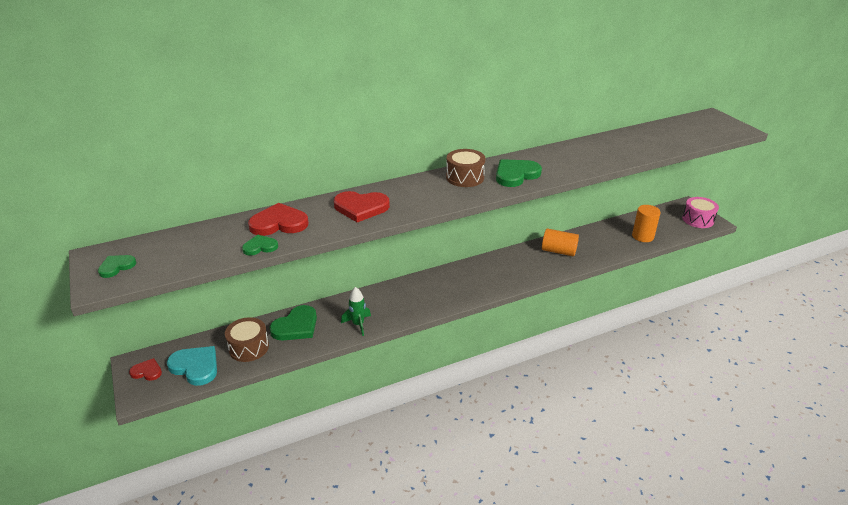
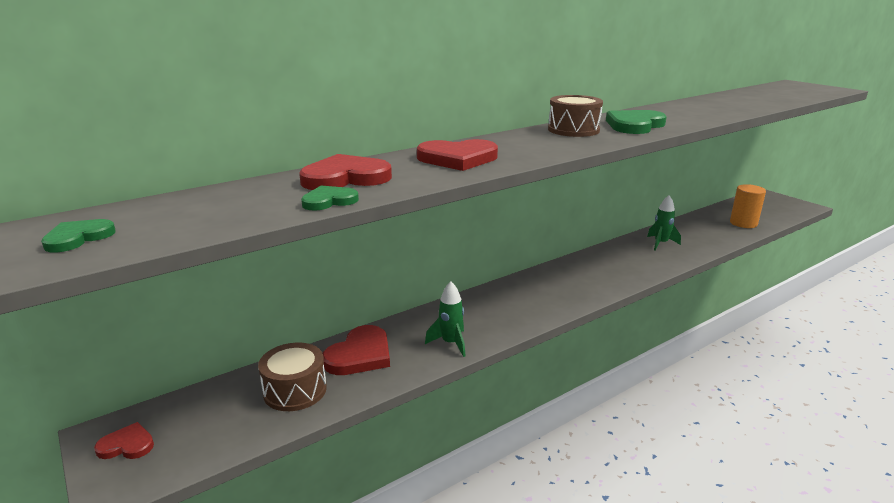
camera: 10 degrees left, 10 degrees down
(195, 367) = (212, 428): turquoise heart -> none
(296, 326) = (360, 355): green heart -> red heart
(558, 251) = (660, 243): orange cylinder -> green rocket
(698, 219) = (788, 205): pink drum -> none

